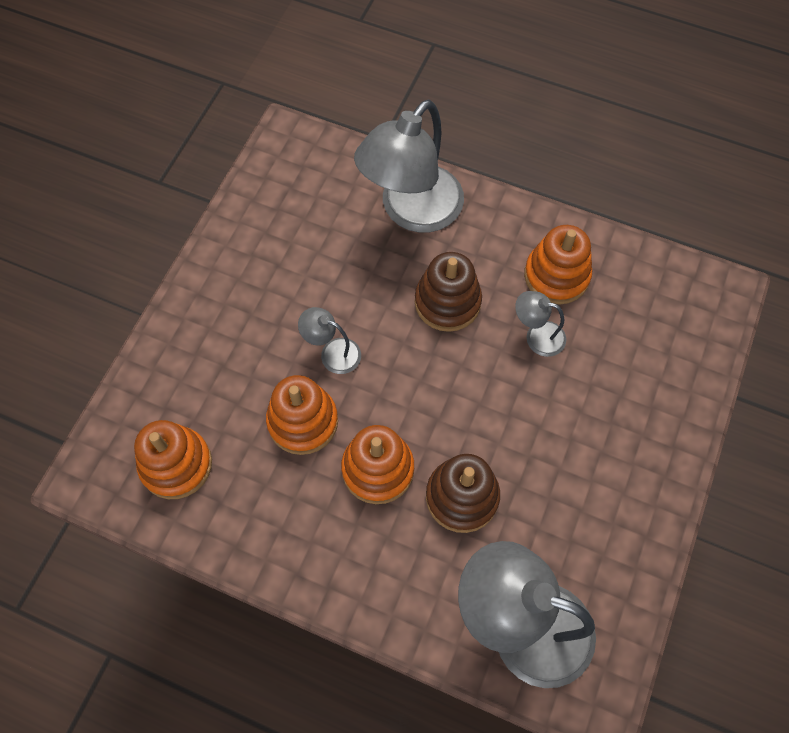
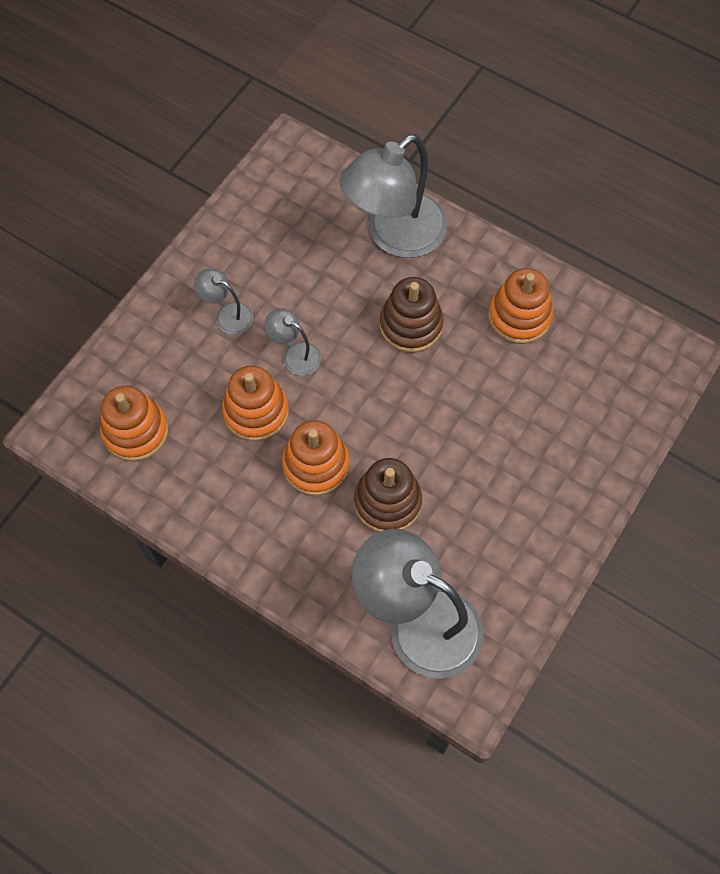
camera: 10 degrees right, 0 degrees up
(537, 336) = (488, 369): grey lamp -> grey lamp (227, 315)

